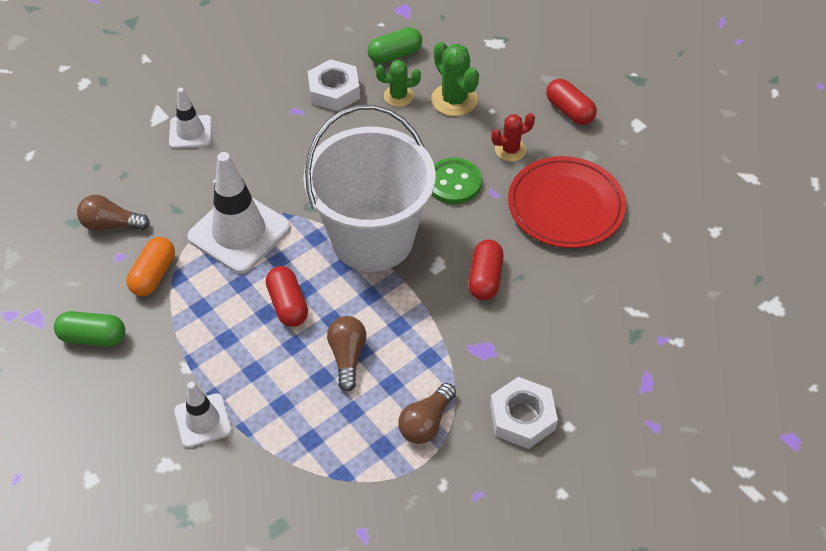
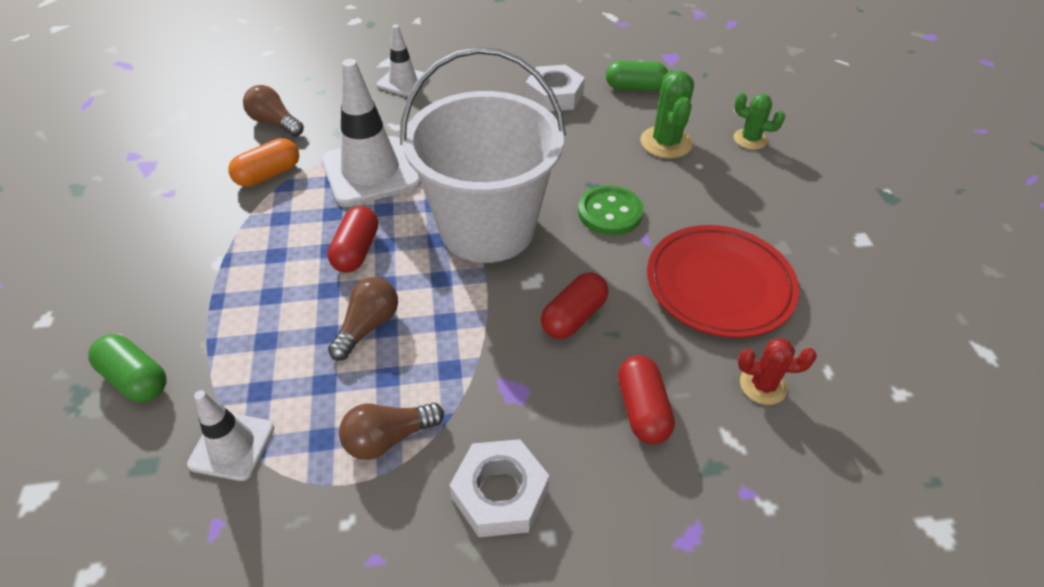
camera: 30 degrees right, 5 degrees down
(93, 337) = (172, 201): green capsule -> green capsule (135, 379)
(203, 420) = (184, 318): white traffic cone -> white traffic cone (232, 446)
(398, 96) = (612, 120): green cactus -> green cactus (750, 139)
(510, 150) = (693, 207): red cactus -> red cactus (763, 385)
(569, 111) = (787, 196): red capsule -> red capsule (642, 409)

